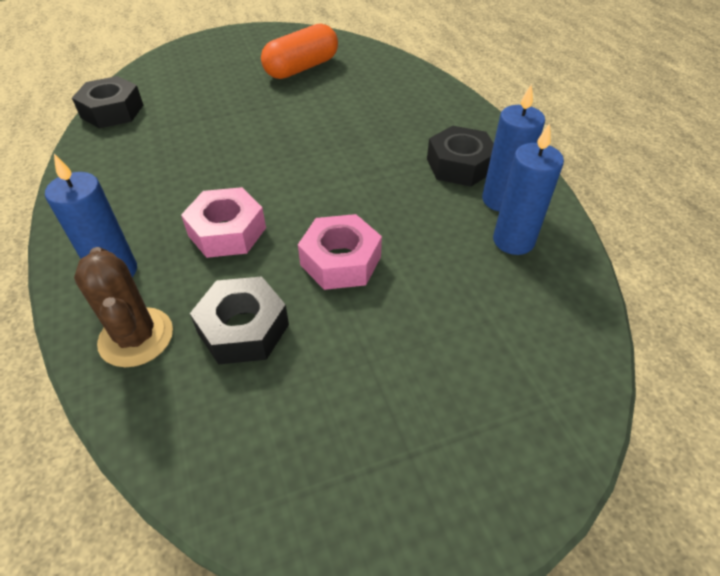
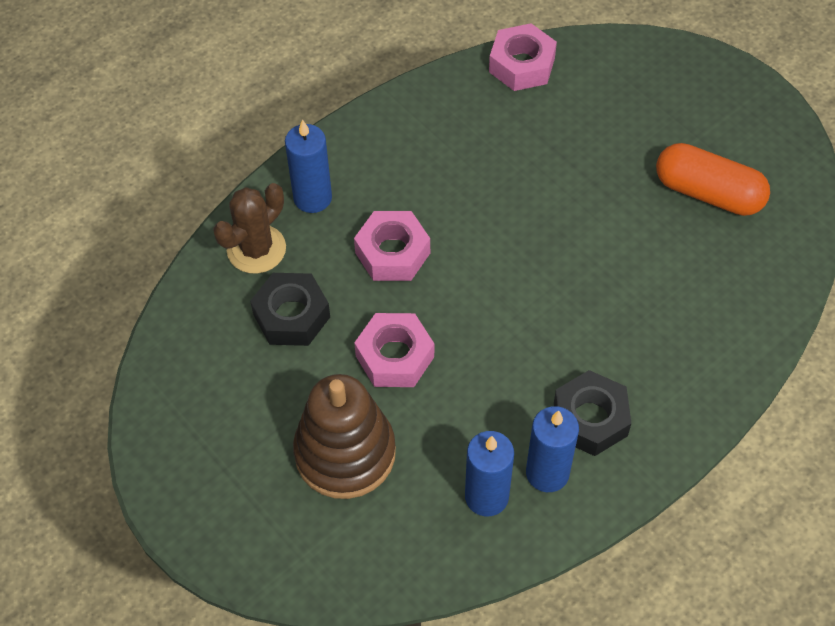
camera: 70 degrees right, 10 degrees up
(112, 111) = (521, 65): black nut -> pink nut
(432, 329) = (345, 453): none -> brown stacking toy

